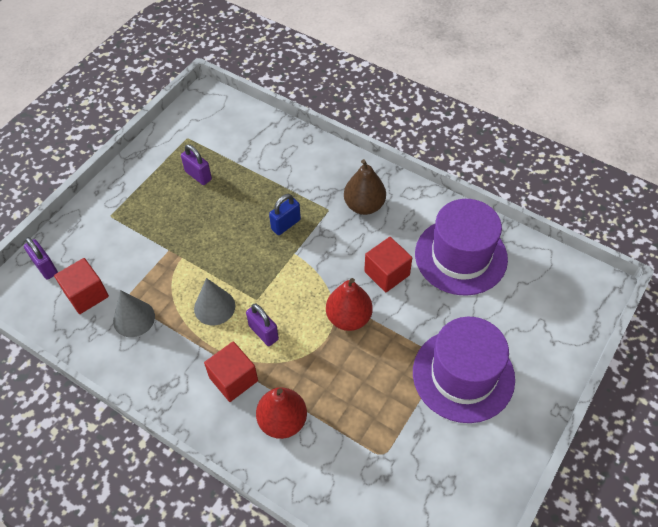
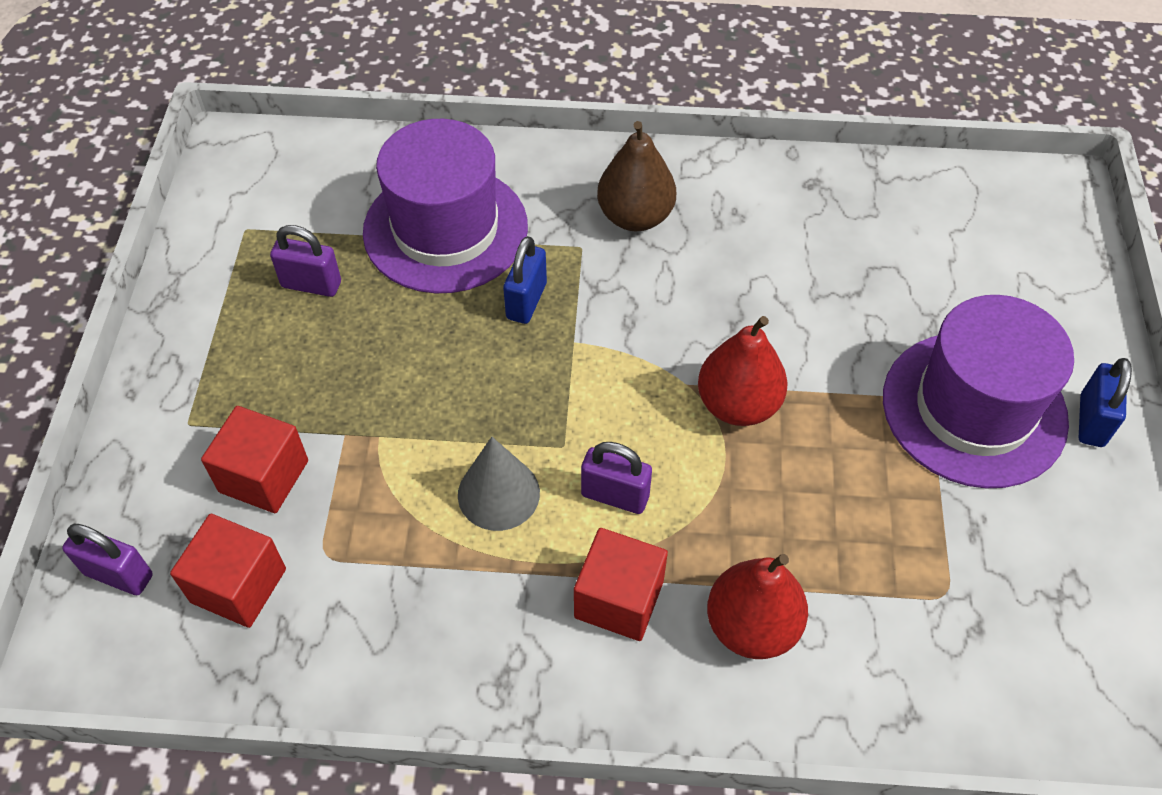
camera: 30 degrees left, 0 degrees up
(134, 318) = (362, 584): grey cone -> none
(387, 273) = (747, 307): red cube -> red cube (264, 476)
(460, 256) = (839, 231): purple hat -> purple hat (445, 229)
(520, 410) = (1091, 421): none -> blue padlock

